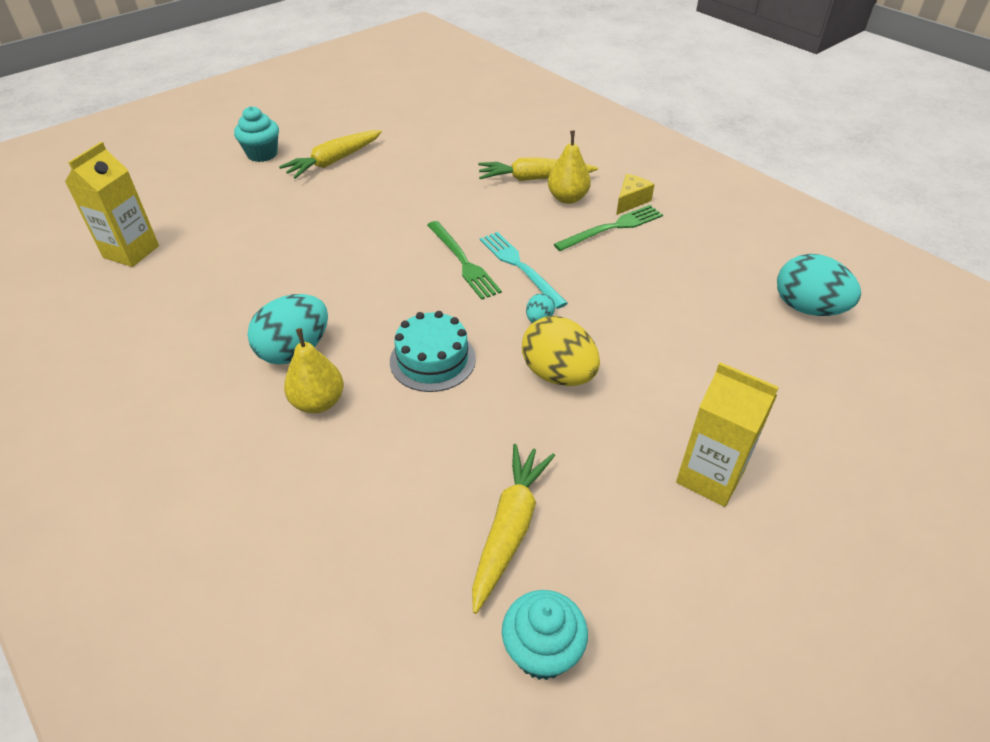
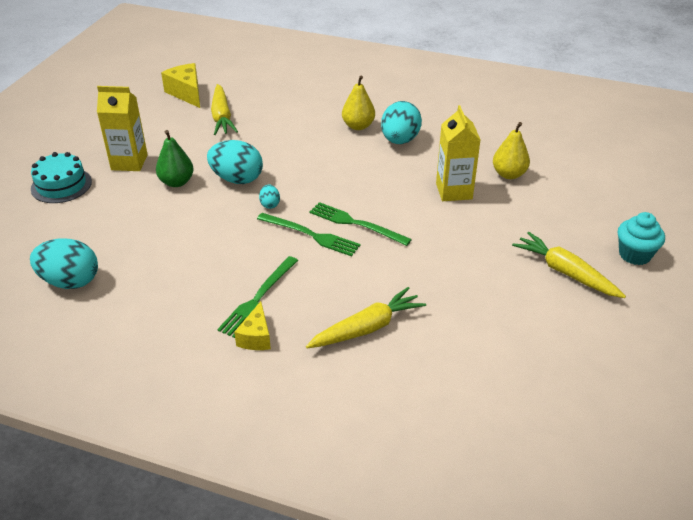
camera: 150 degrees right, 5 degrees down
(131, 252) = (579, 151): yellow carton -> yellow carton (454, 191)
(334, 161) = (565, 272): yellow carrot -> yellow carrot turned 60 degrees counterclockwise
(432, 360) = (317, 162): turquoise cake -> turquoise cake (61, 185)
(520, 267) = (311, 235): turquoise fork -> green fork
(542, 651) = (186, 93): turquoise cupcake -> yellow cheese
(558, 374) = (237, 179): yellow egg -> turquoise egg
(567, 198) = (318, 316): yellow pear -> yellow pear (509, 174)
(645, 403) = (176, 182): none -> green pear

